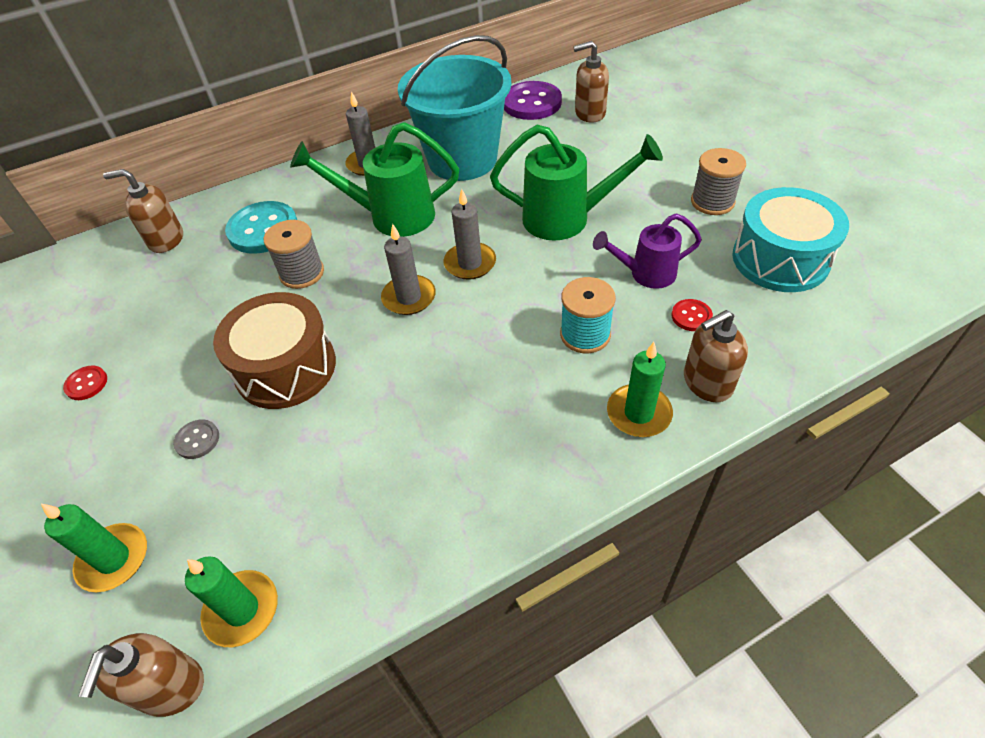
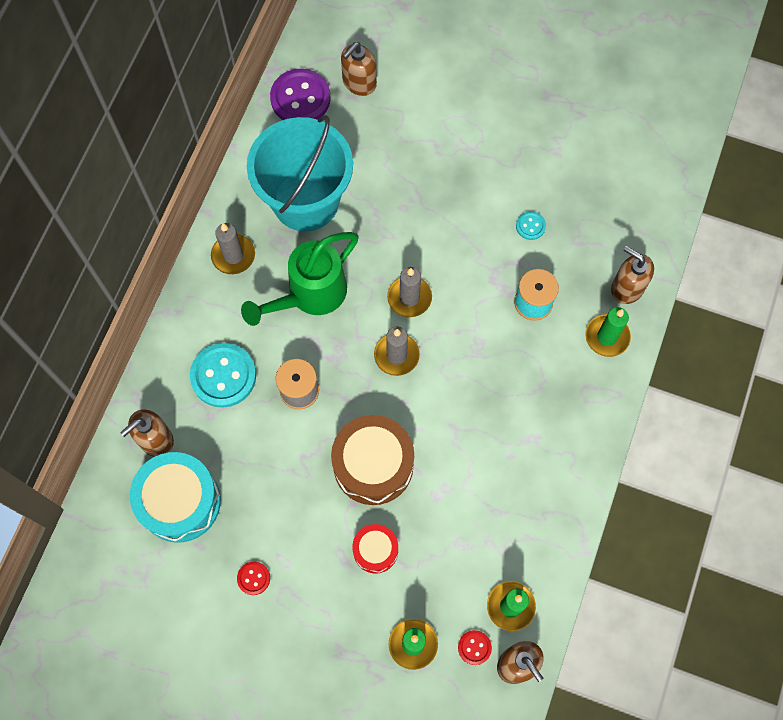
camera: 45 degrees left, 20 degrees up
(197, 440) = (375, 550): grey button -> red drum
(566, 219) = (438, 211): green watering can -> none
(646, 274) = (530, 226): purple watering can -> turquoise button
(691, 316) = (583, 243): red button -> red button (474, 647)
(707, 383) = (627, 288): brown soap dispenser -> brown soap dispenser turned 105 degrees clockwise
(712, 202) = (523, 127): grey spool -> none
(780, 259) = (601, 155): turquoise drum -> turquoise drum (180, 502)

